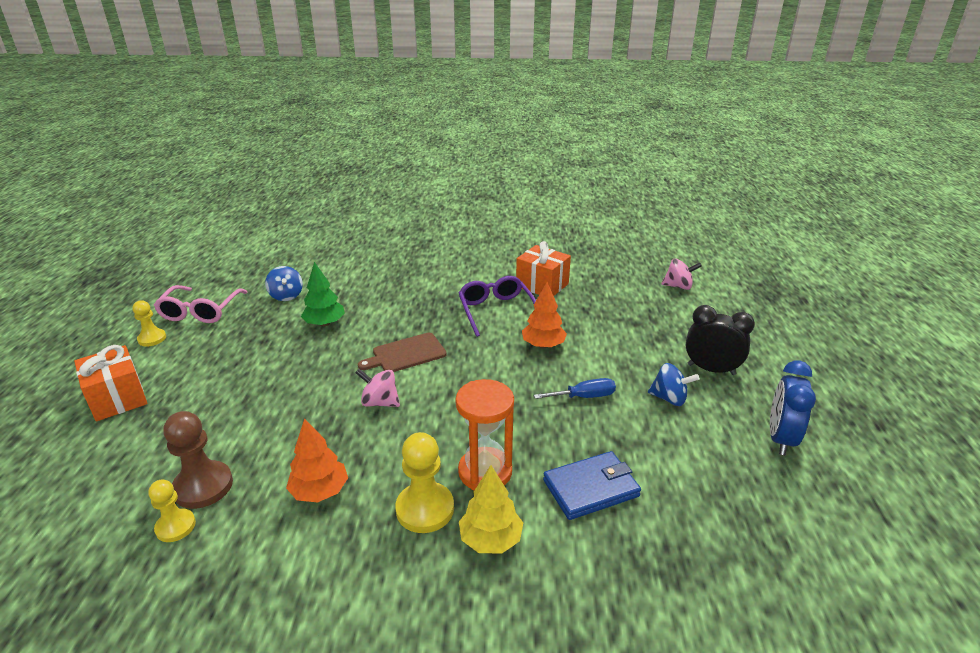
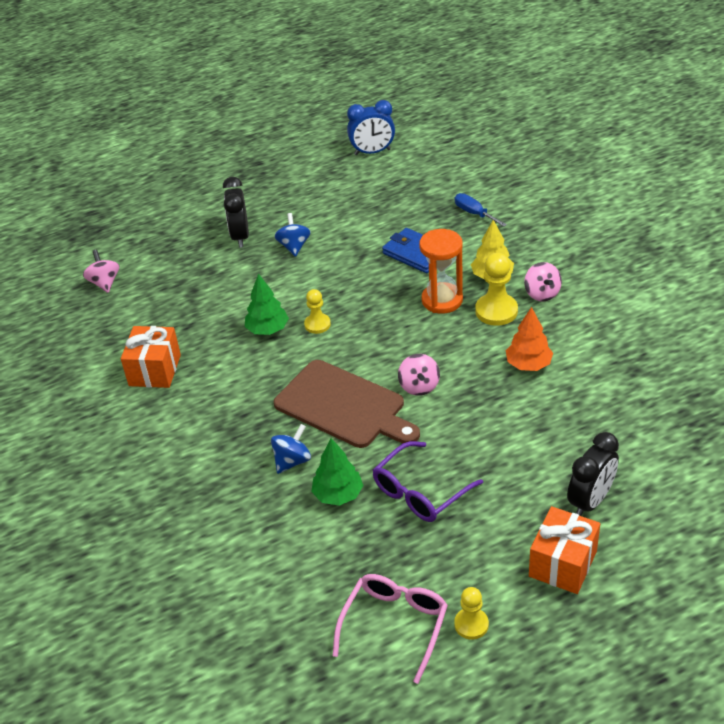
camera: 115 degrees left, 10 degrees up
(133, 444) = (590, 501): none -> black clock
(175, 526) = (619, 413): yellow pawn -> yellow pawn (317, 324)
(200, 311) = (394, 625): pink glasses -> pink glasses turned 45 degrees counterclockwise
(203, 486) = (581, 425): brown pawn -> none
(286, 296) = (308, 567): blue spinning top -> blue spinning top (292, 461)
(406, 354) = (343, 406): brown cutting board -> brown cutting board, size x1.68
(414, 572) = (542, 294): none -> pink spinning top
(496, 311) = (228, 381): purple glasses -> purple glasses (420, 492)
(543, 345) = (267, 329): orange tree -> green tree
(584, 397) = (324, 285): blue screwdriver -> blue screwdriver (474, 213)
(780, 438) = (303, 195): blue clock -> blue clock (372, 152)

